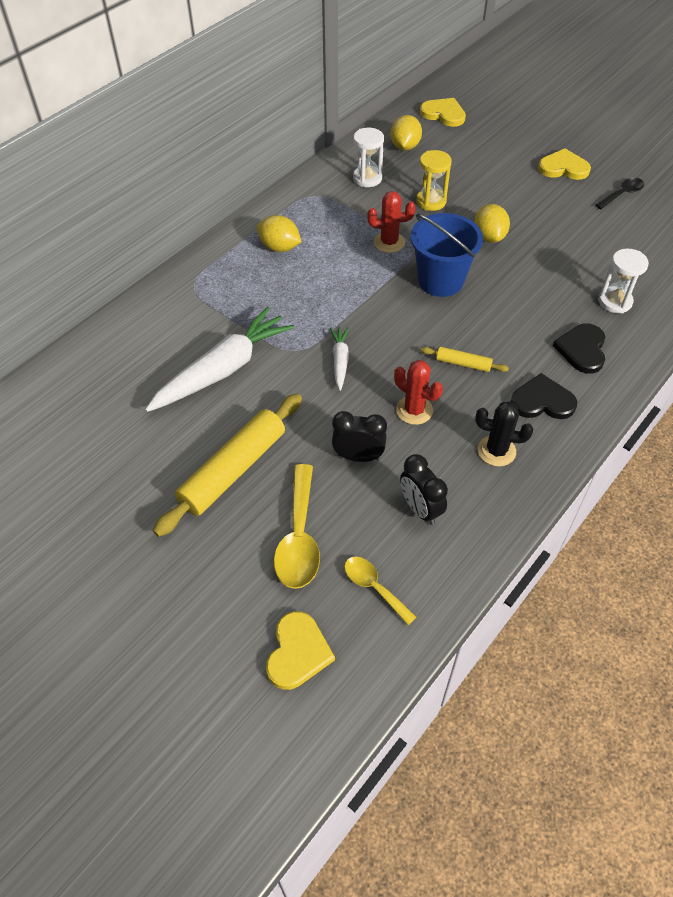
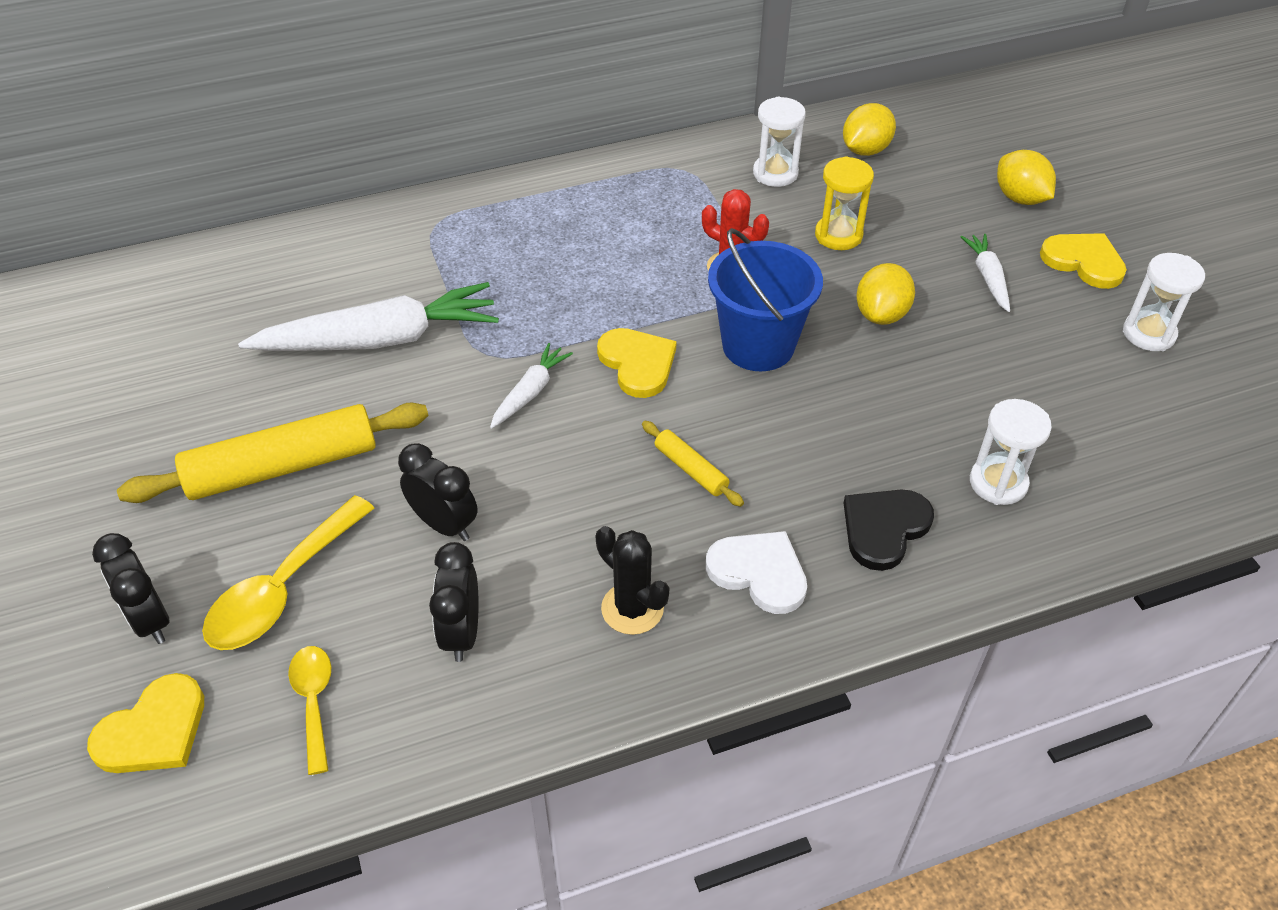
camera: 30 degrees right, 5 degrees down
(236, 595) = (150, 620): none -> black clock
(279, 247) = (582, 218): yellow lemon -> yellow lemon (1020, 198)
(414, 410) = (569, 500): red cactus -> none
(443, 114) = (961, 126): yellow heart -> yellow heart (637, 363)
(525, 195) = (987, 277): none -> white carrot
(542, 401) = (759, 572): black heart -> white heart
(622, 194) = (1148, 334): black spoon -> white hourglass

